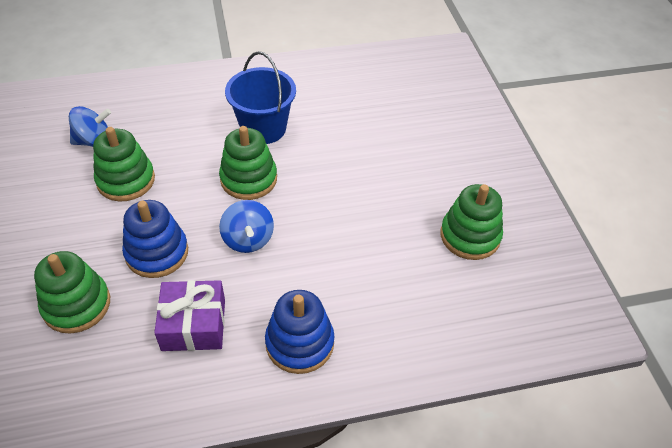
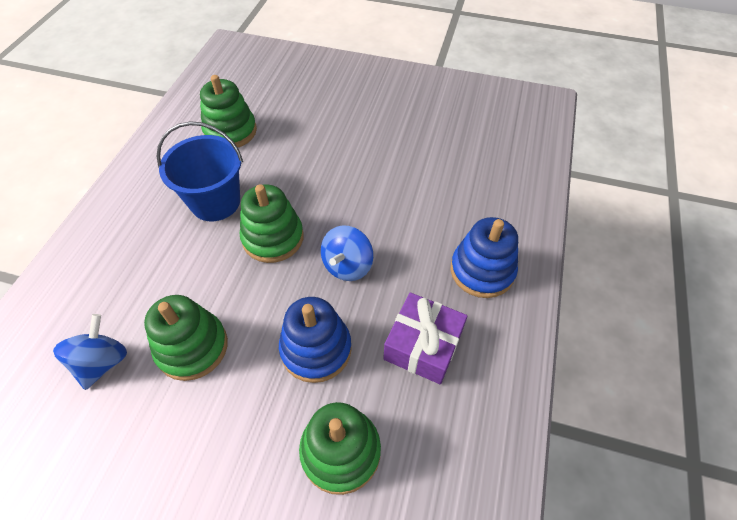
camera: 60 degrees left, 5 degrees up
(248, 239) = (347, 266): blue spinning top -> blue spinning top turned 105 degrees clockwise
(470, 236) = (434, 123): green stacking toy -> green stacking toy (230, 131)

